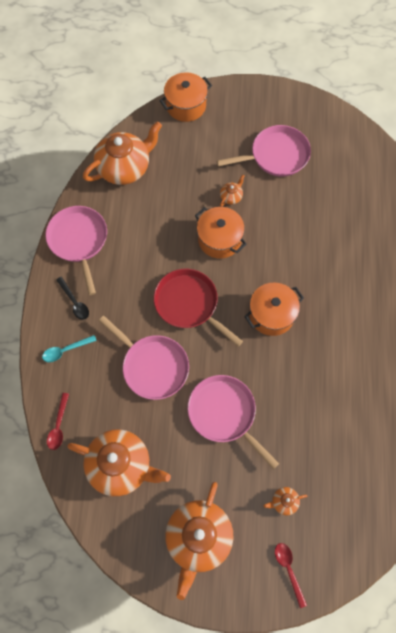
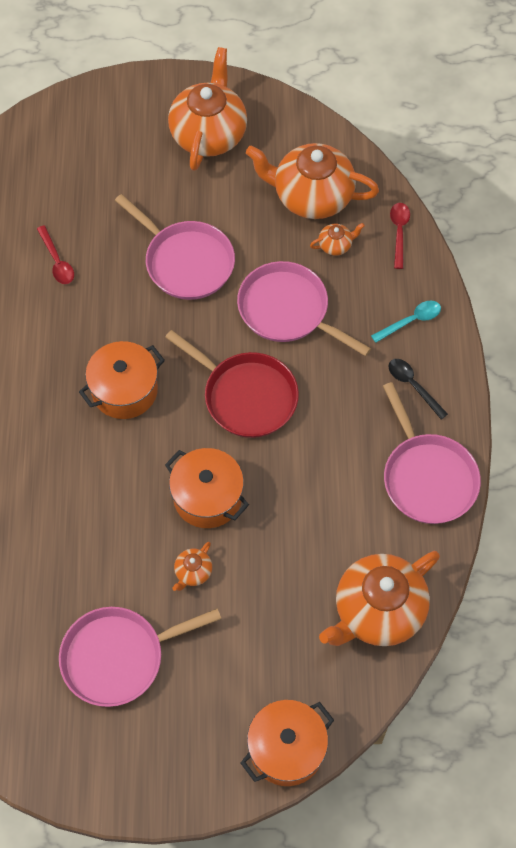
camera: 175 degrees right, 5 degrees down
(284, 502) = (108, 175): orange teapot -> orange teapot (335, 245)
(289, 570) = (103, 113): red spoon -> red spoon (57, 261)

